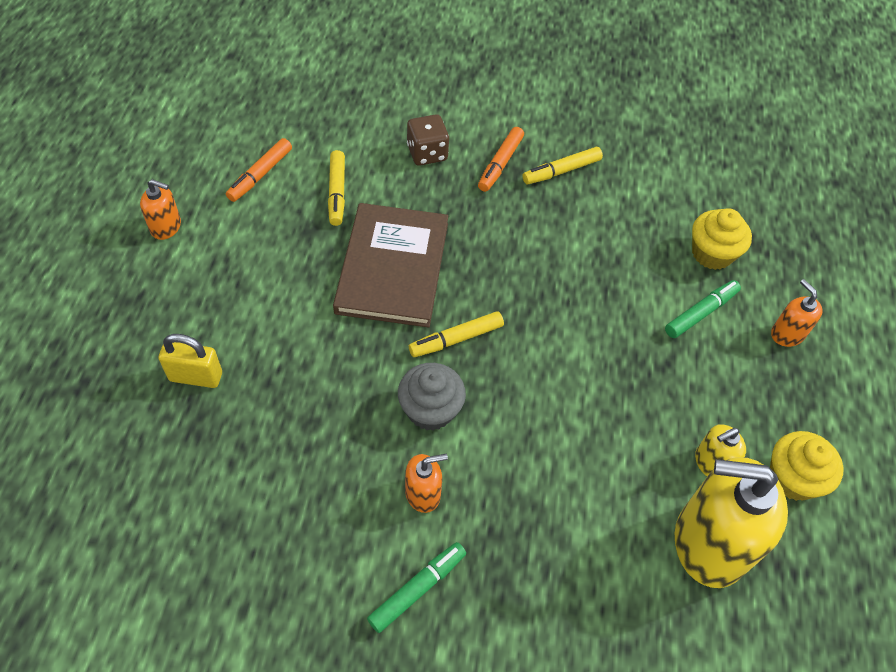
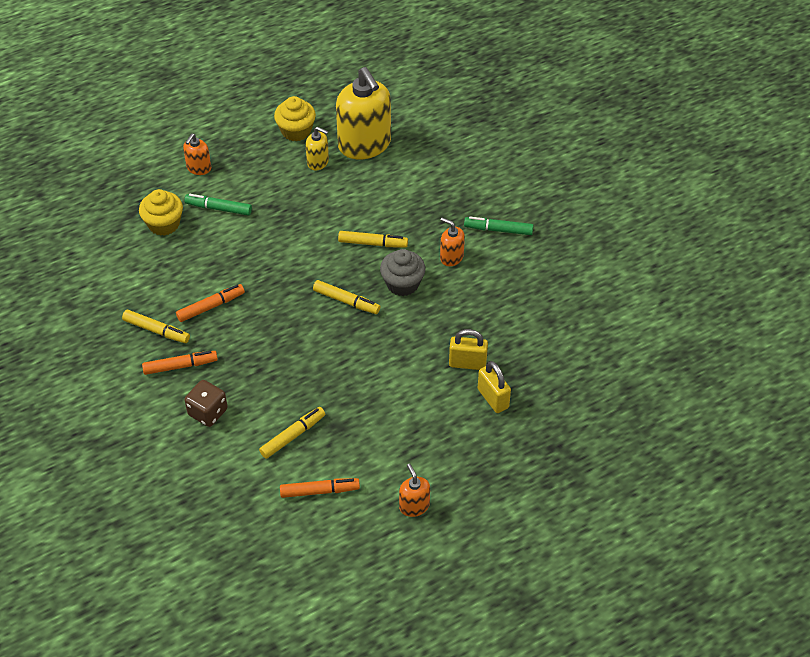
camera: 125 degrees left, 5 degrees down
(262, 388) = (467, 363): none -> yellow padlock
(392, 267) = (325, 363): brown book -> none
(520, 424) = (373, 243): none -> yellow marker
(555, 225) = (211, 306): none -> orange marker

